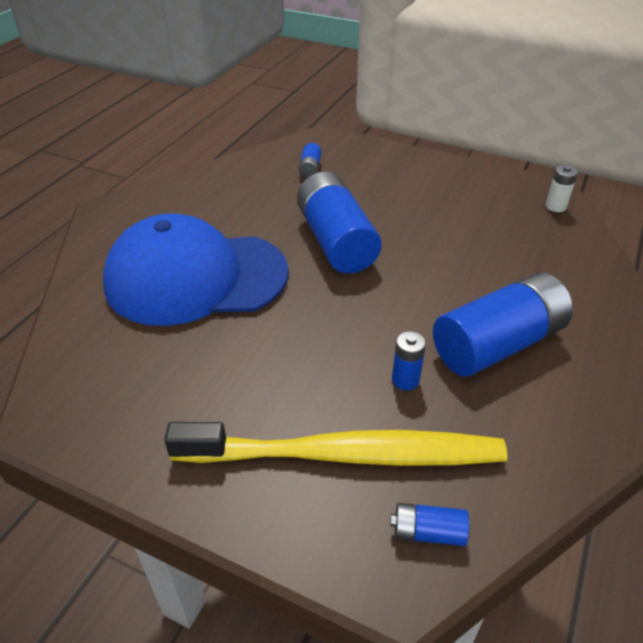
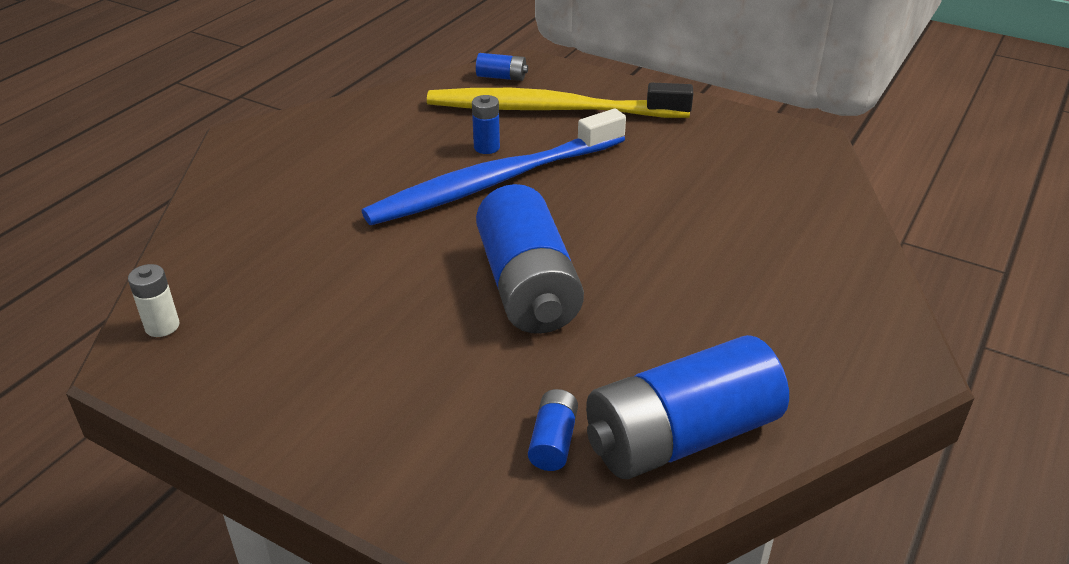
camera: 175 degrees left, 5 degrees down
(196, 277) = (715, 248): blue cap -> none
(385, 333) = (493, 182): none -> blue toothbrush
(497, 344) = (382, 168): blue battery -> blue battery (681, 436)

